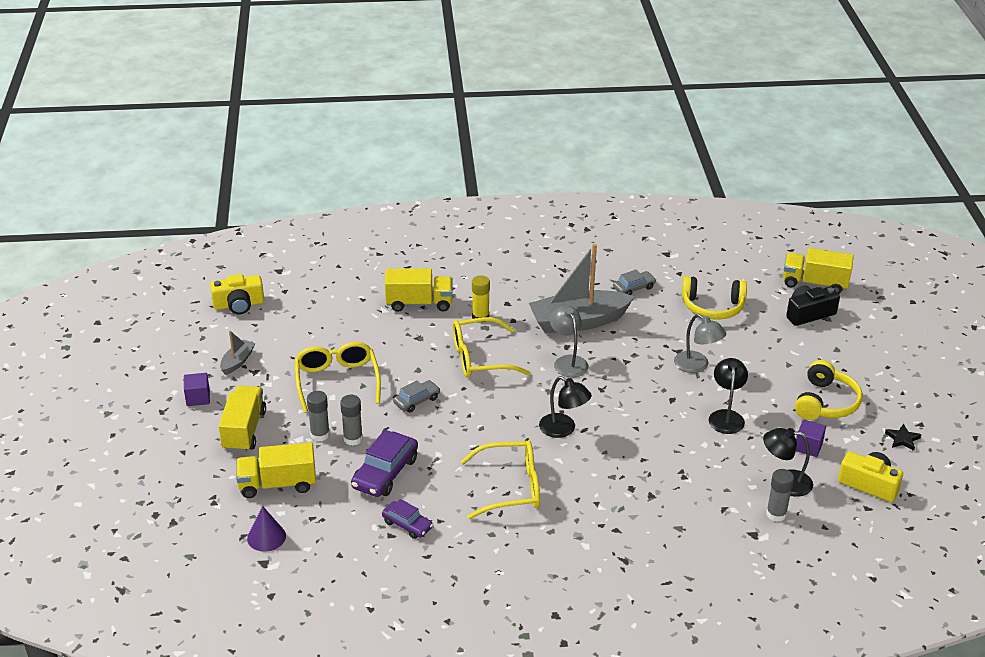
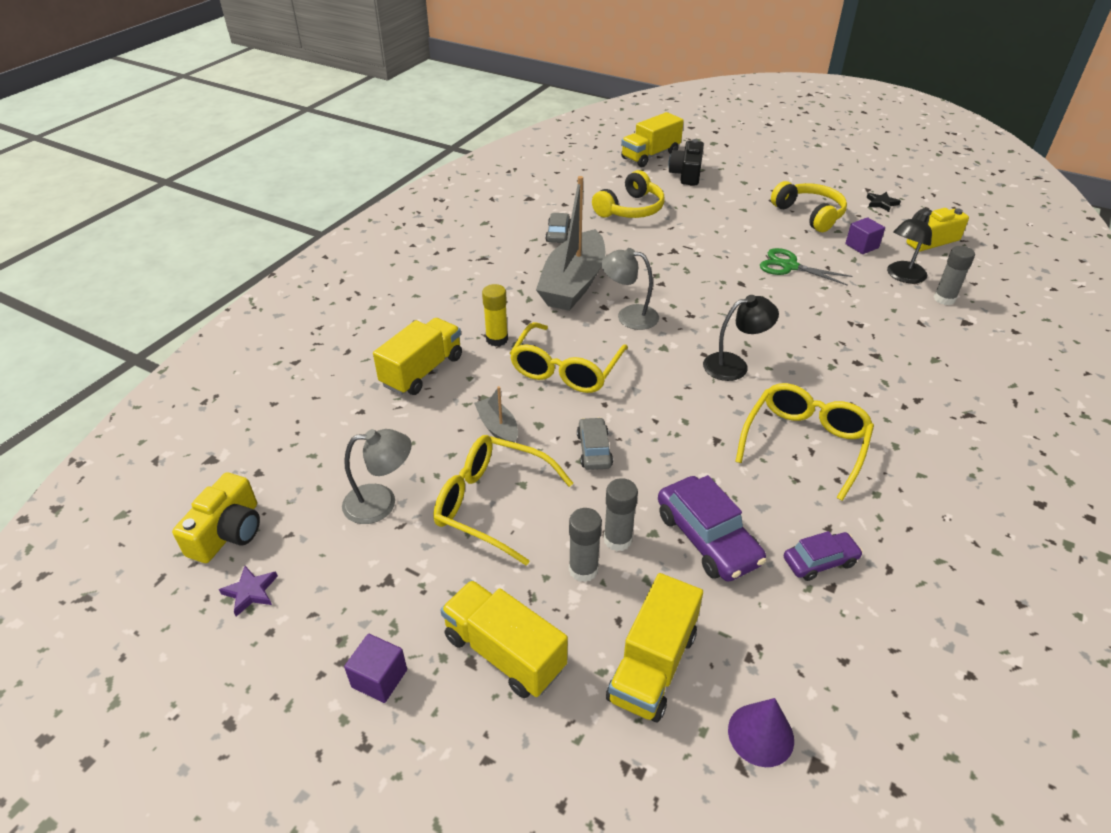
camera: 55 degrees left, 5 degrees up
(211, 332) = (250, 592): none -> purple star
(237, 361) = (347, 590): grey boat -> grey boat (498, 428)
(697, 366) = (705, 251): grey lamp -> grey lamp (381, 503)
(726, 416) = (789, 266): black lamp -> green scissors

